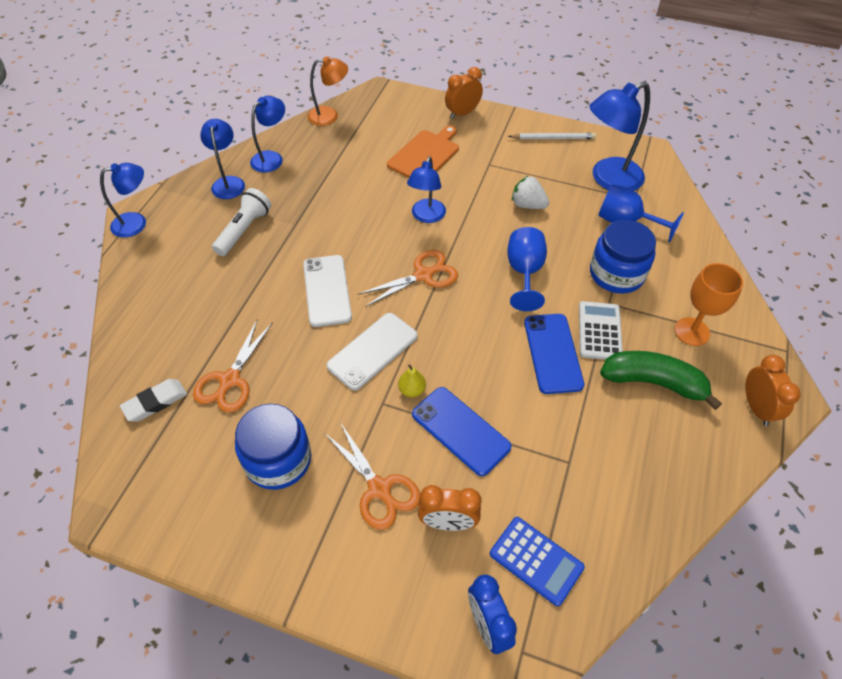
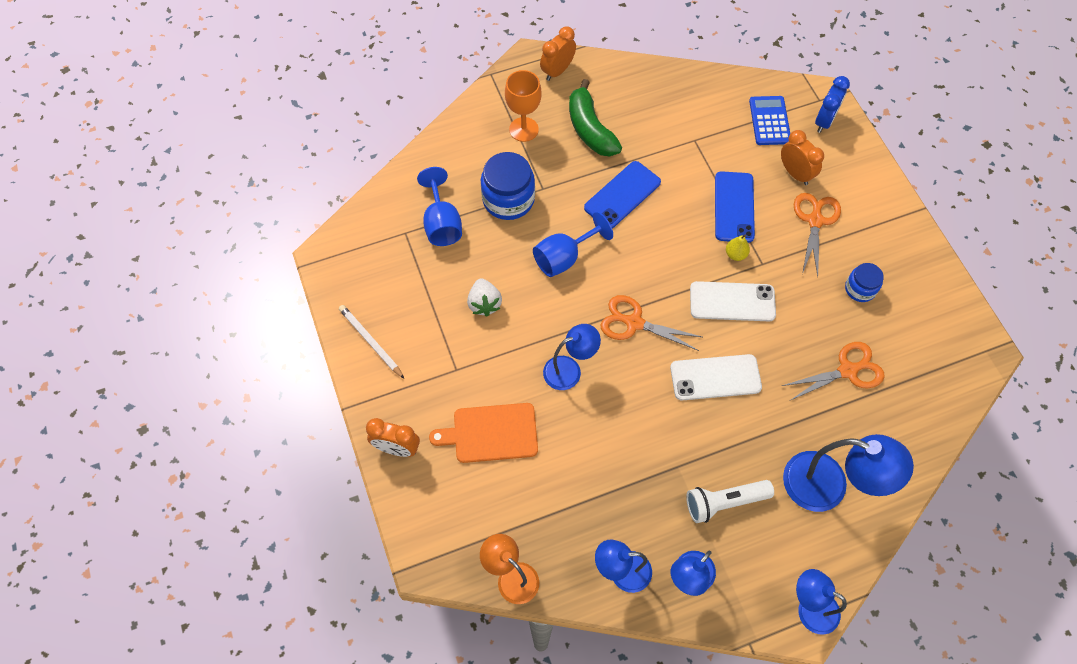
camera: 130 degrees left, 10 degrees up
(155, 402) = (911, 401): white eraser -> none
(278, 460) = (860, 289): blue jar -> blue jar, size x0.58
(327, 290) = (715, 377): white phone -> white phone turned 45 degrees clockwise
(599, 331) = (575, 180): white calculator -> none
(608, 179) = (395, 265): blue lamp -> blue lamp (828, 486)

